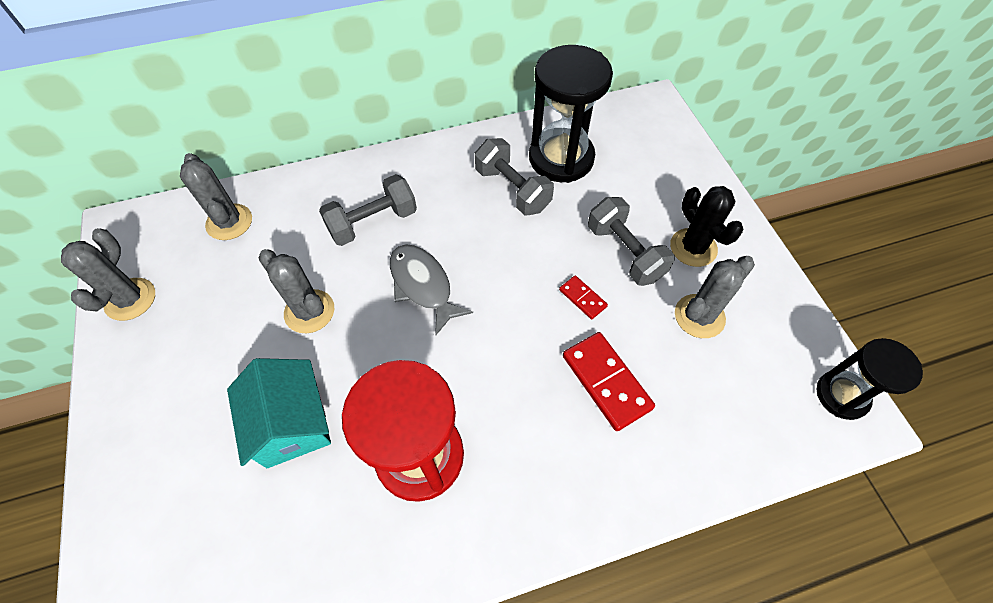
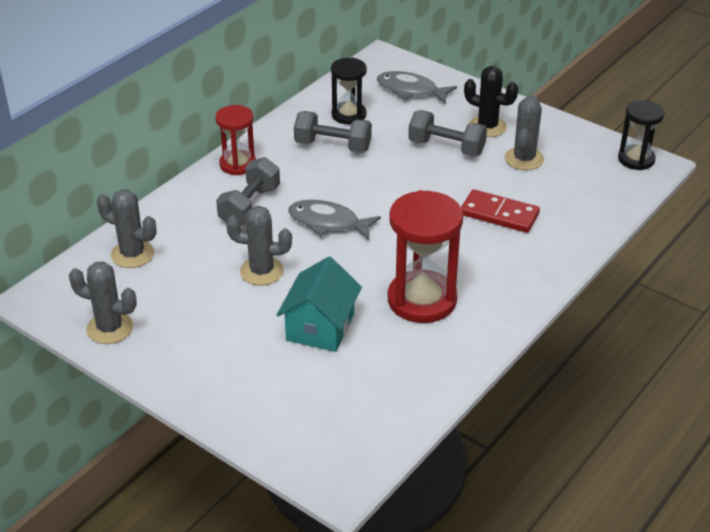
camera: 35 degrees left, 20 degrees down
(130, 299) = (110, 328): grey cactus -> grey cactus turned 45 degrees counterclockwise
(292, 424) = (320, 327): turquoise house -> turquoise house turned 75 degrees clockwise
(408, 166) = (238, 164): none -> red hourglass
(561, 158) = (348, 115): black hourglass -> black hourglass, size x0.61
(582, 298) = (443, 182): red domino -> none
(649, 158) = (410, 90): none -> grey fish

